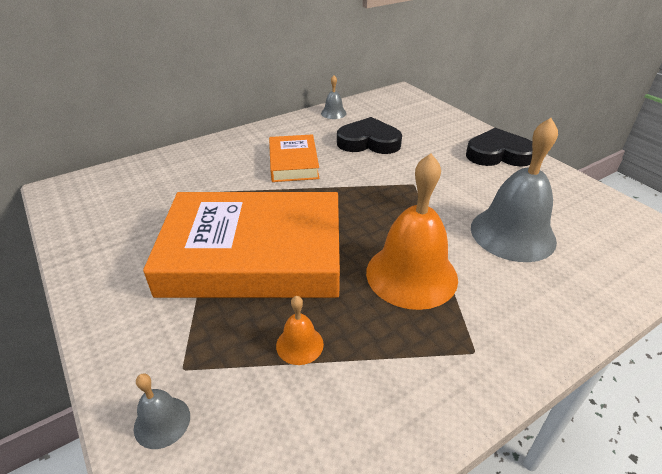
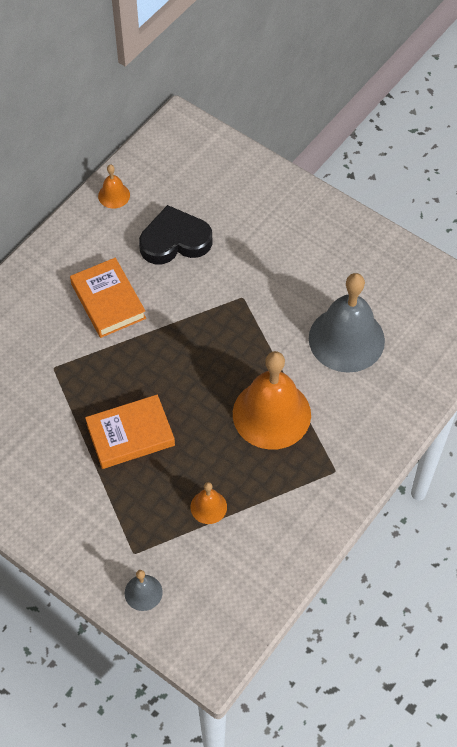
camera: 20 degrees left, 20 degrees up
(254, 254) = (130, 435): orange book -> orange book, size x0.49
(333, 113) = (114, 195): grey bell -> orange bell
(498, 154) = (317, 222): black heart -> none

